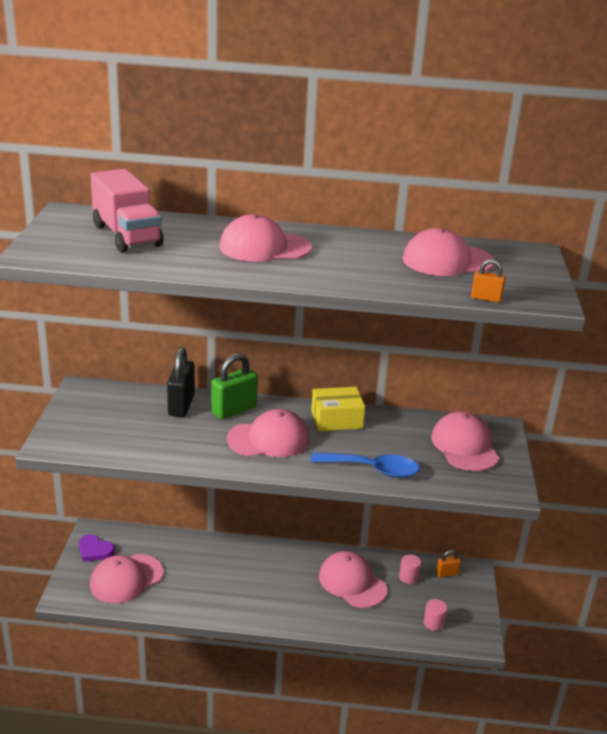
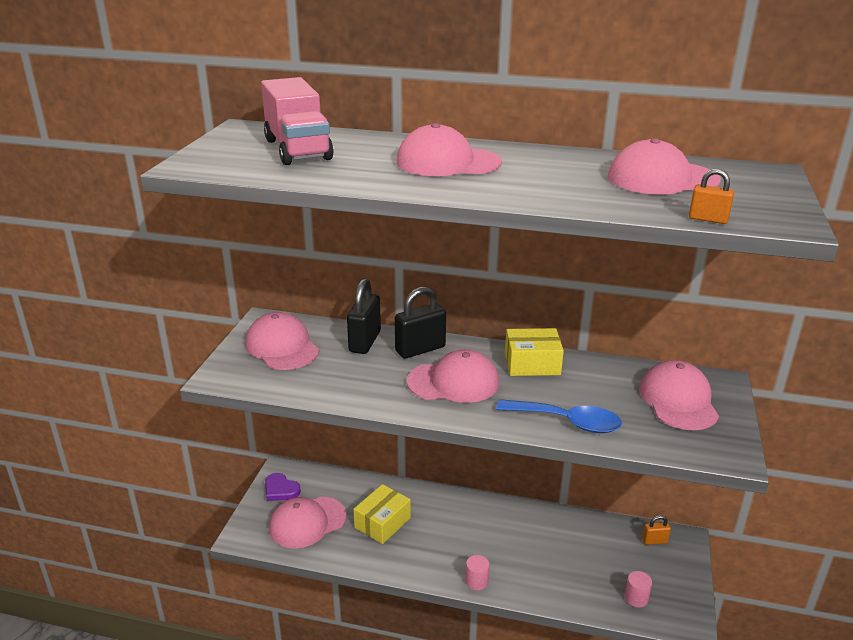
camera: 10 degrees right, 0 degrees up
(198, 574) = (382, 523): none -> yellow box
(234, 410) = (420, 349): green padlock -> black padlock
(352, 582) = (547, 544): pink cap -> pink cap (282, 347)
(408, 577) = (611, 542): pink cylinder -> pink cylinder (476, 581)

